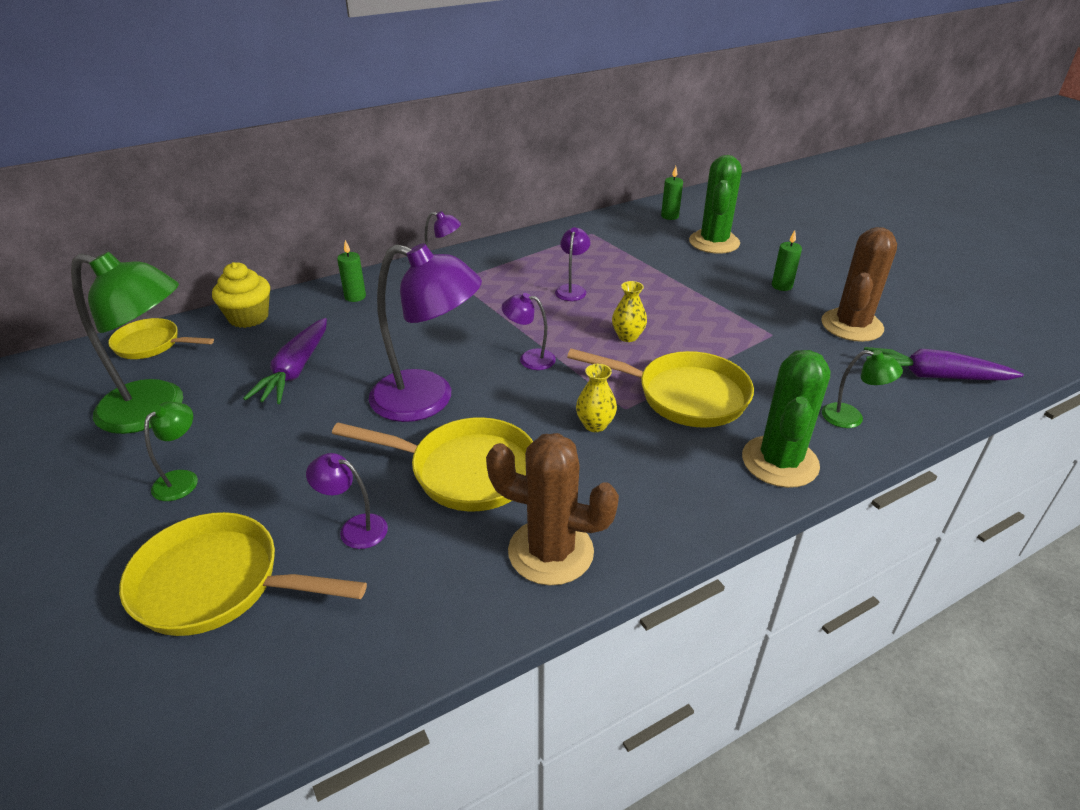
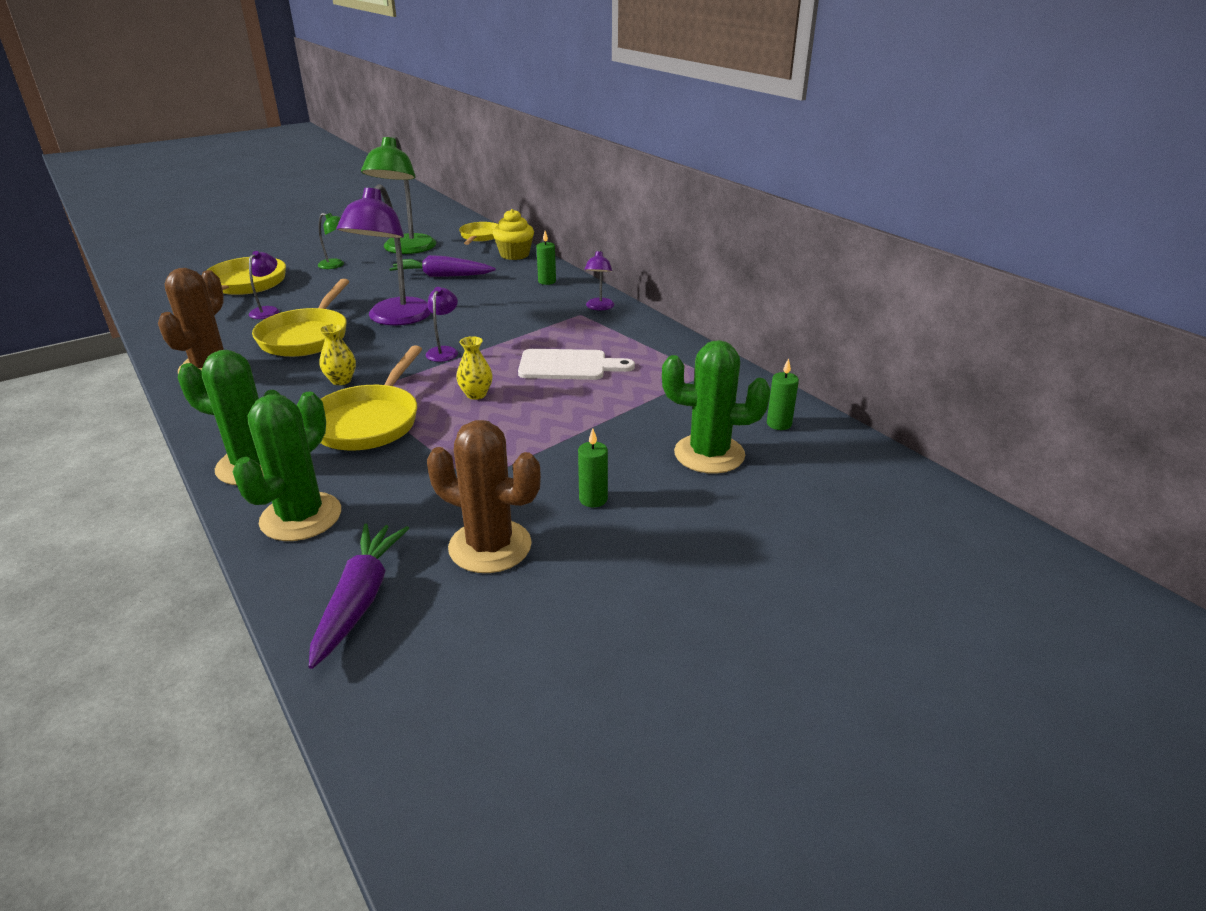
camera: 85 degrees right, 5 degrees down
(572, 289) = (568, 365): purple lamp -> white cutting board
(851, 418) = (301, 517): green lamp -> green cactus

